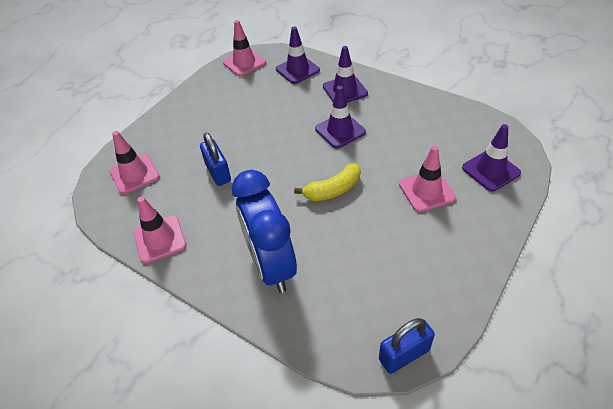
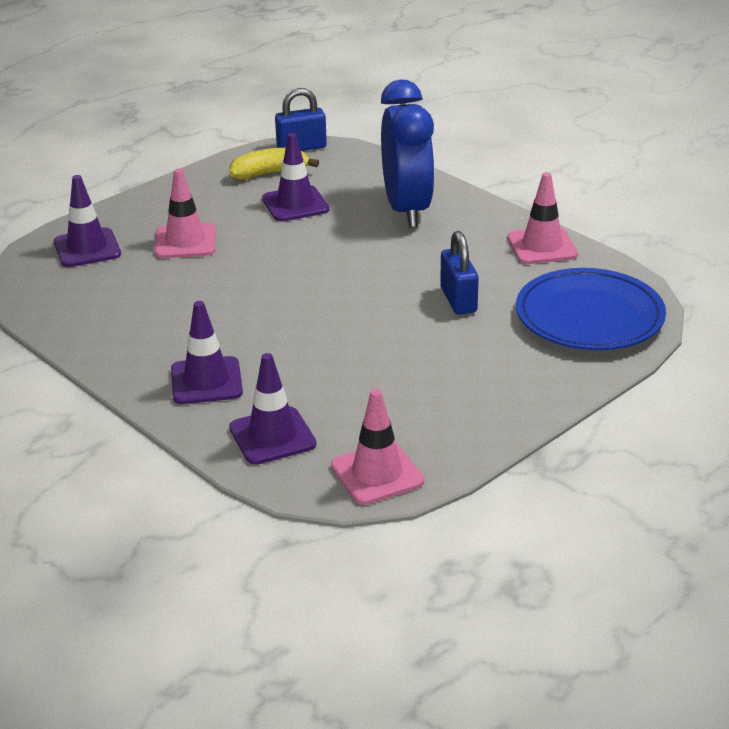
camera: 170 degrees left, 15 degrees down
(134, 174) = (589, 317): pink traffic cone -> blue plate
(333, 190) = (302, 259): yellow banana -> yellow banana (270, 173)
(340, 130) = (253, 322): purple traffic cone -> purple traffic cone (295, 204)

